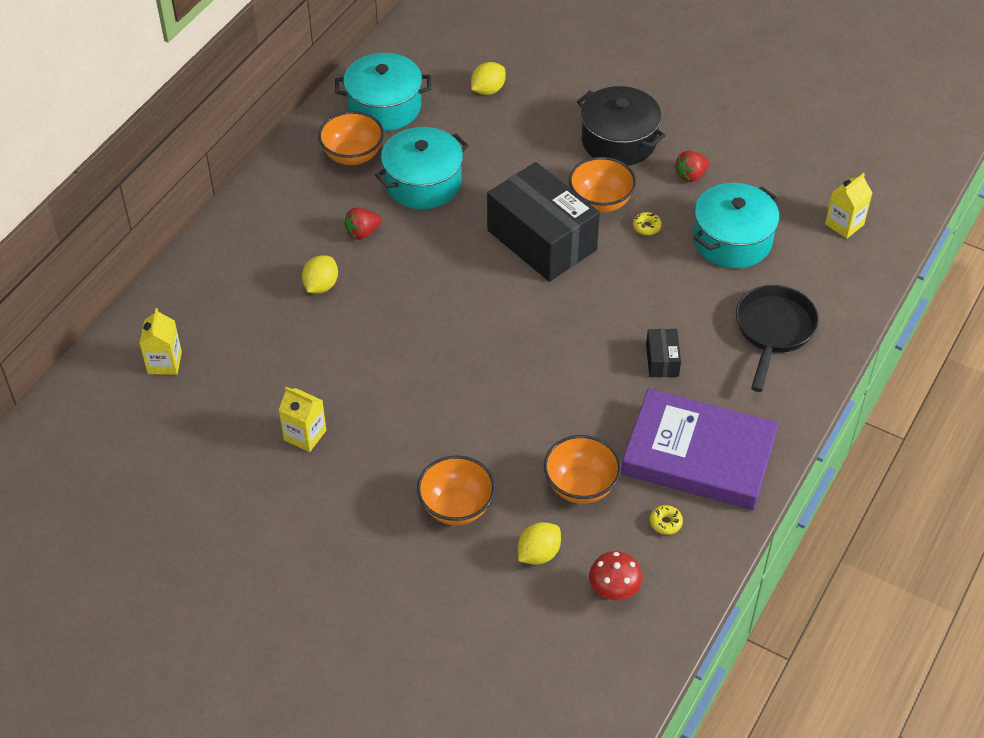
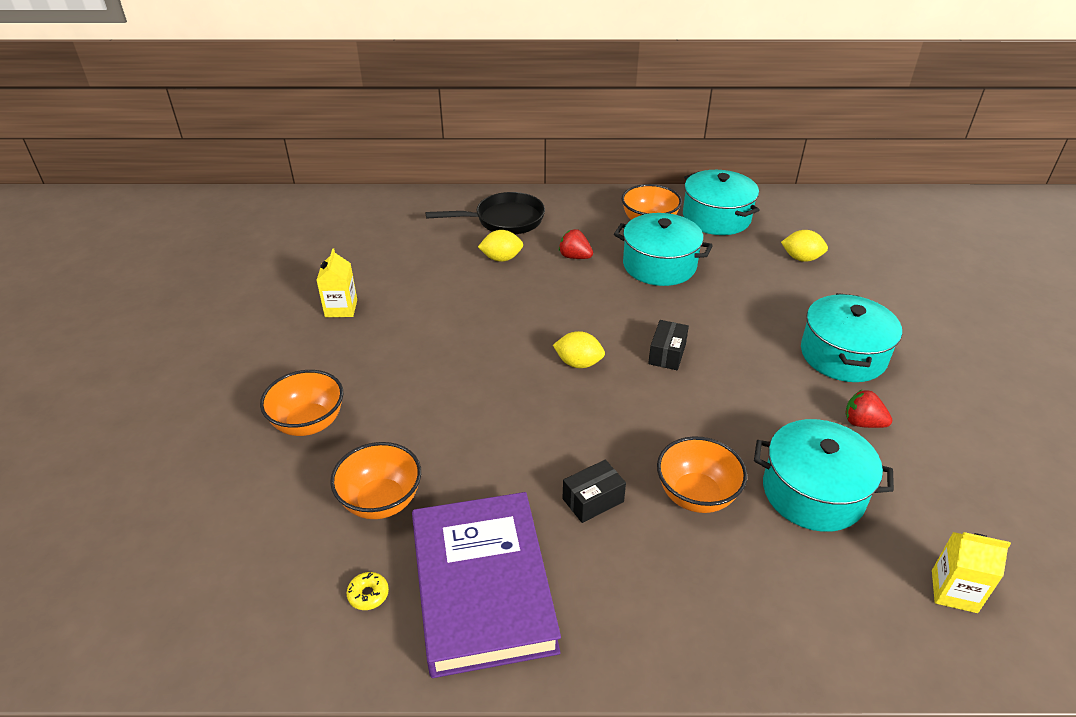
camera: 60 degrees right, 10 degrees down
(164, 362) = (370, 222): yellow carton -> none
(538, 554) = (277, 503): yellow lemon -> yellow lemon (578, 363)
(541, 240) = (667, 354): black box -> black box, size x0.43
(600, 202) = (754, 373): orange bowl -> orange bowl (696, 495)
(614, 591) = (252, 585): red mushroom -> none
(618, 141) = (843, 355): black pot -> turquoise pot
(646, 227) = (758, 417): yellow donut -> none
(773, 331) = (719, 585): black pan -> black pan (504, 220)

